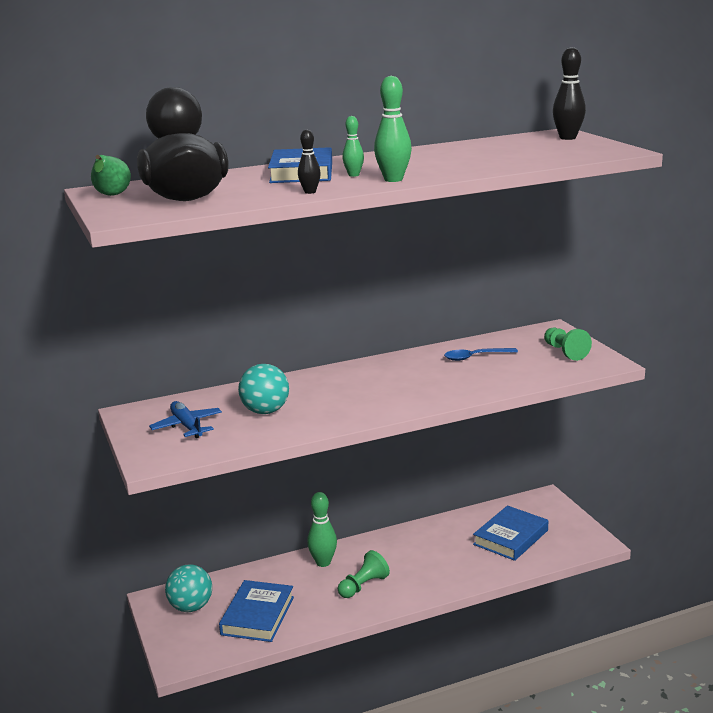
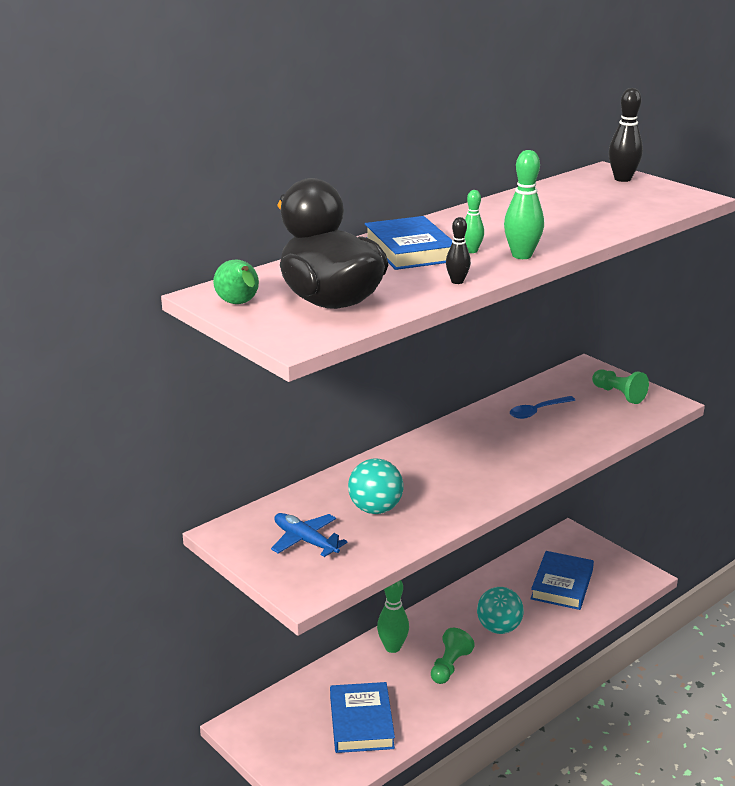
camera: 20 degrees left, 5 degrees up
(191, 607) = (283, 727): turquoise ball -> turquoise ball (499, 628)

